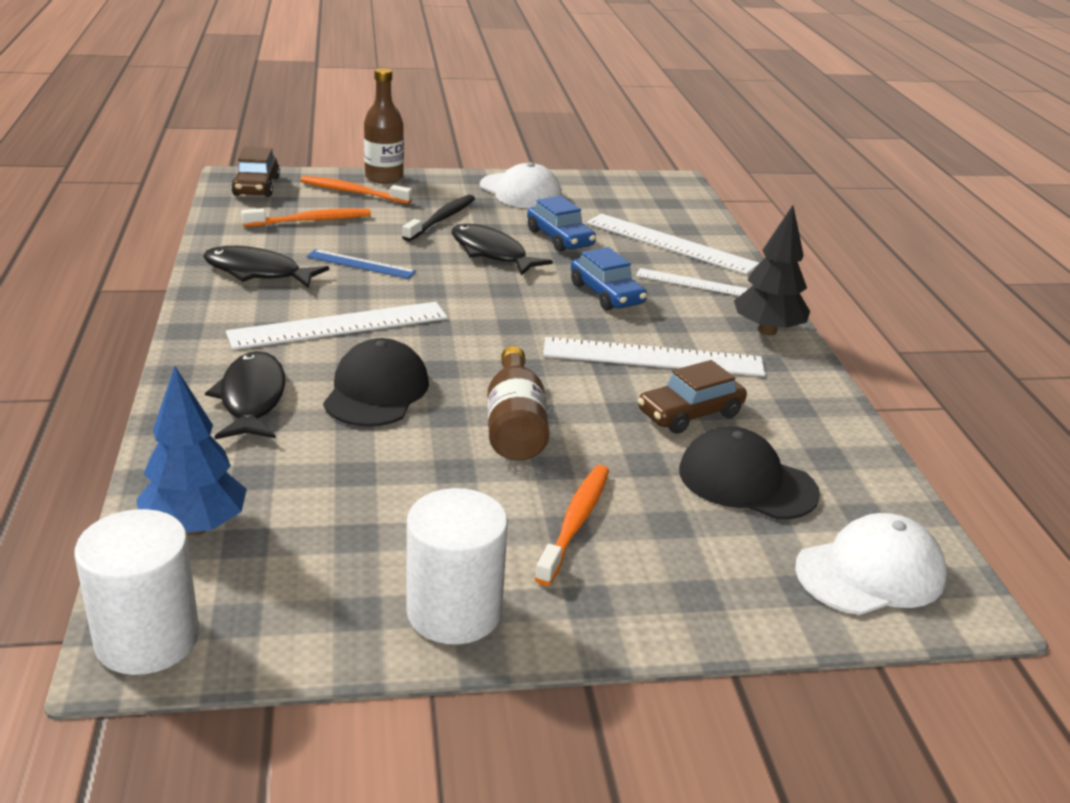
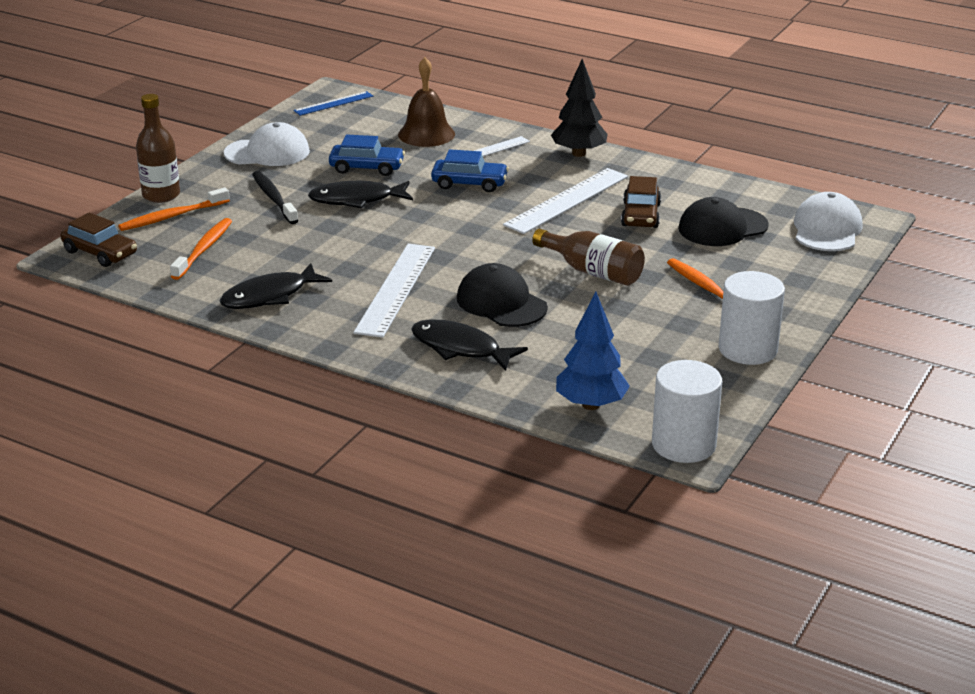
camera: 50 degrees left, 0 degrees up
(361, 264) = (309, 253): blue ruler -> blue ruler (333, 103)
(670, 243) = (426, 134): white ruler -> brown bell

